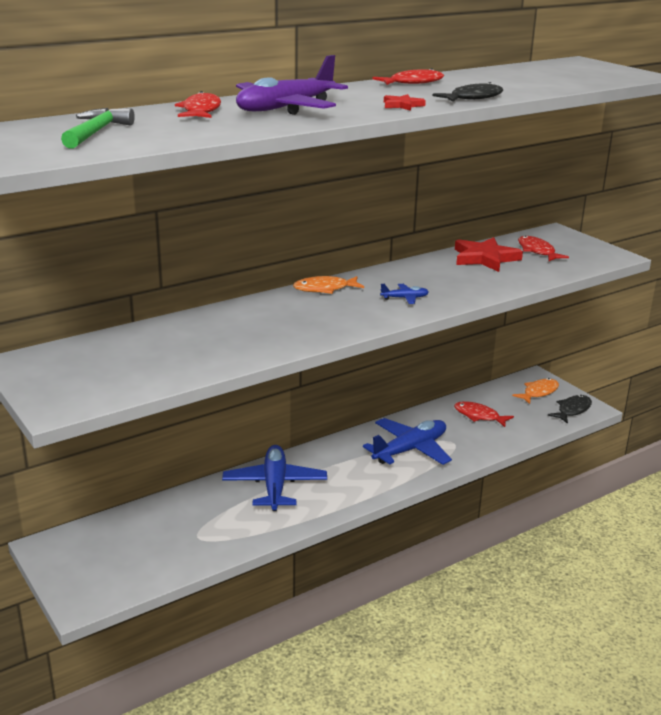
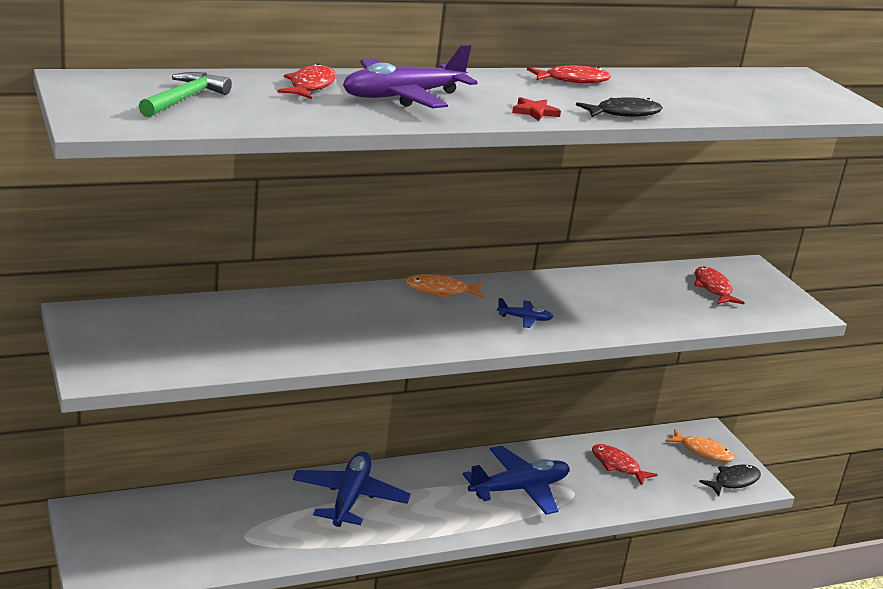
camera: 10 degrees right, 0 degrees up
(485, 258) = (645, 286): red star -> none
(539, 392) = (703, 451): orange fish -> orange fish turned 60 degrees clockwise

